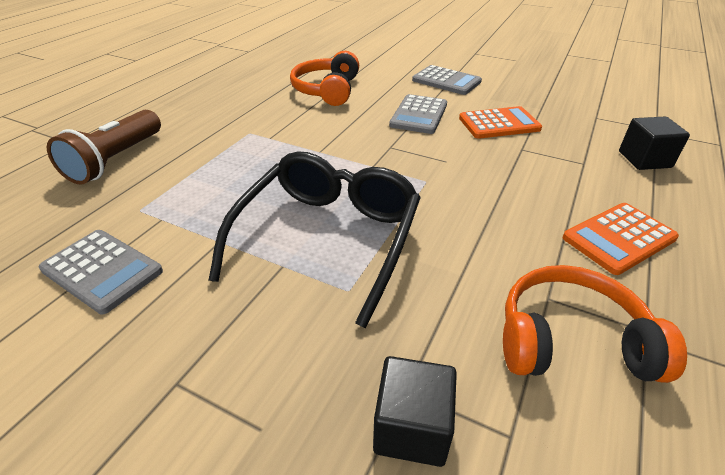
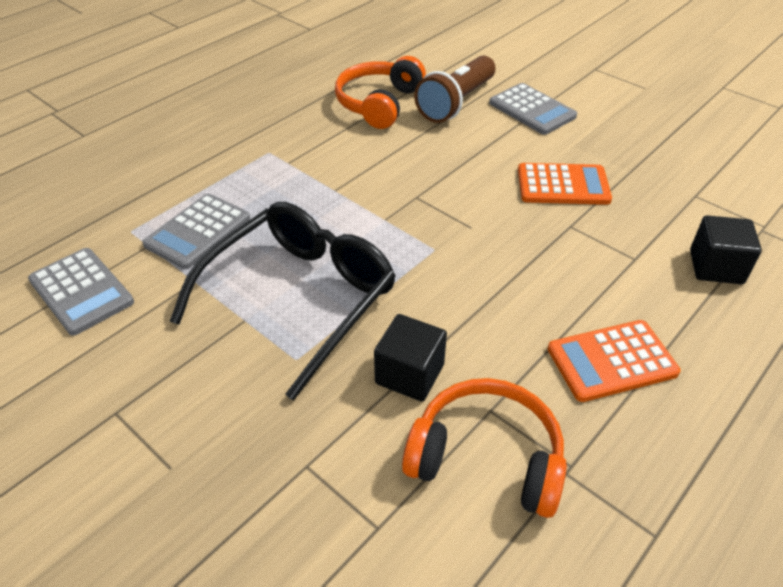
camera: 15 degrees right, 5 degrees up
(116, 160) = (123, 166): brown flashlight -> brown flashlight (456, 103)
(412, 427) = (295, 498): black cube -> black cube (409, 374)
(419, 115) = (471, 157): grey calculator -> grey calculator (198, 231)

